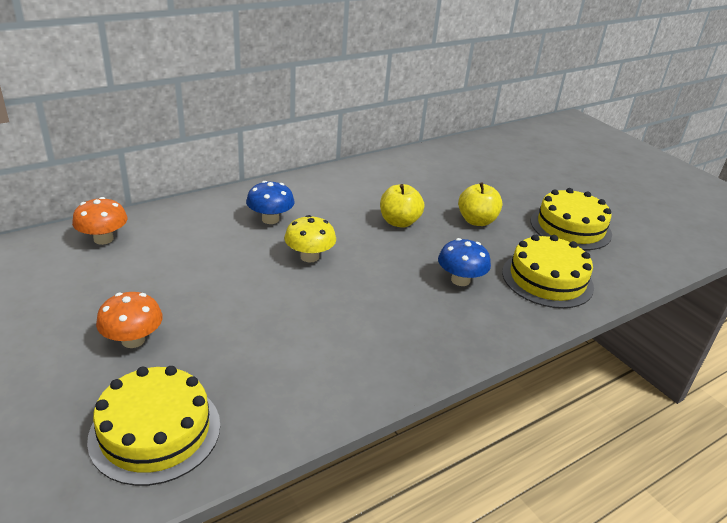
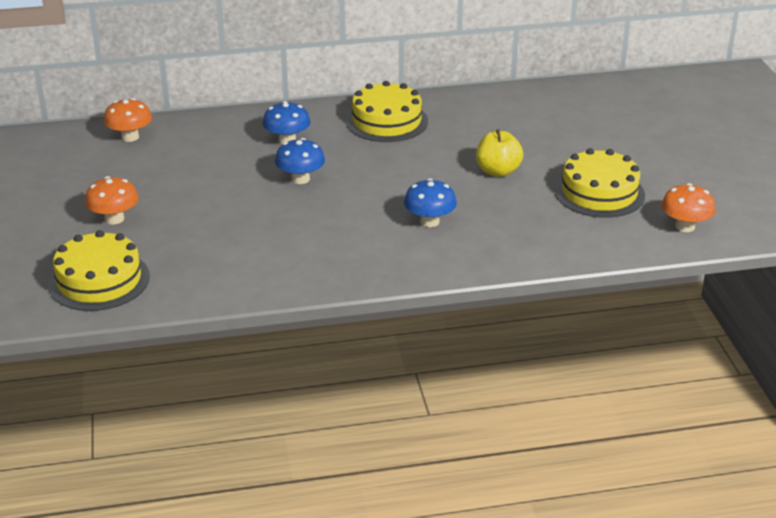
camera: 25 degrees right, 0 degrees up
(309, 257) = (300, 179): yellow mushroom -> blue mushroom
(399, 222) = (413, 161): yellow apple -> none
(547, 279) = (520, 235): yellow cake -> yellow cake (387, 121)
(659, 246) = (685, 226): none -> orange mushroom

